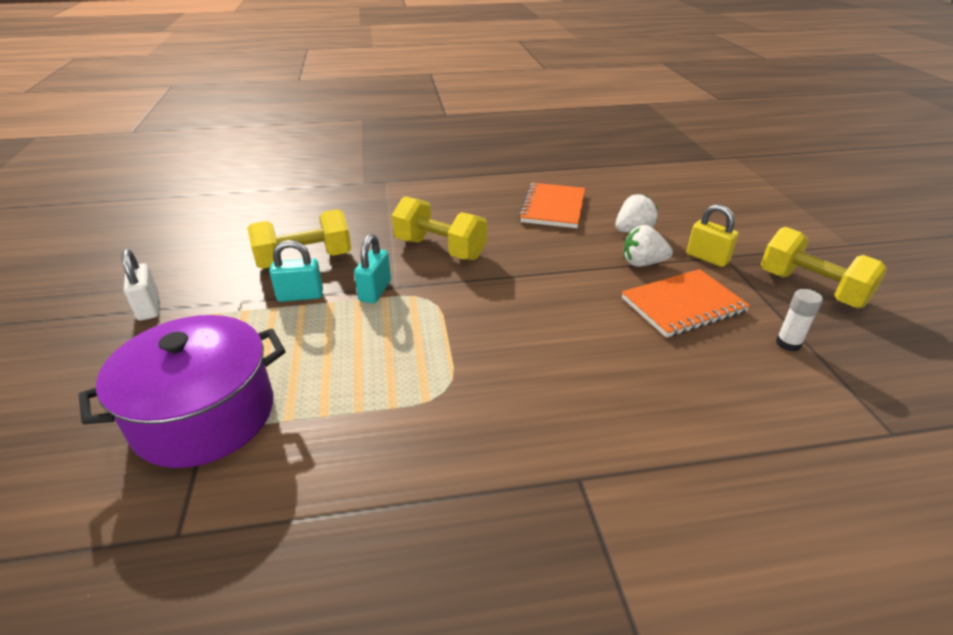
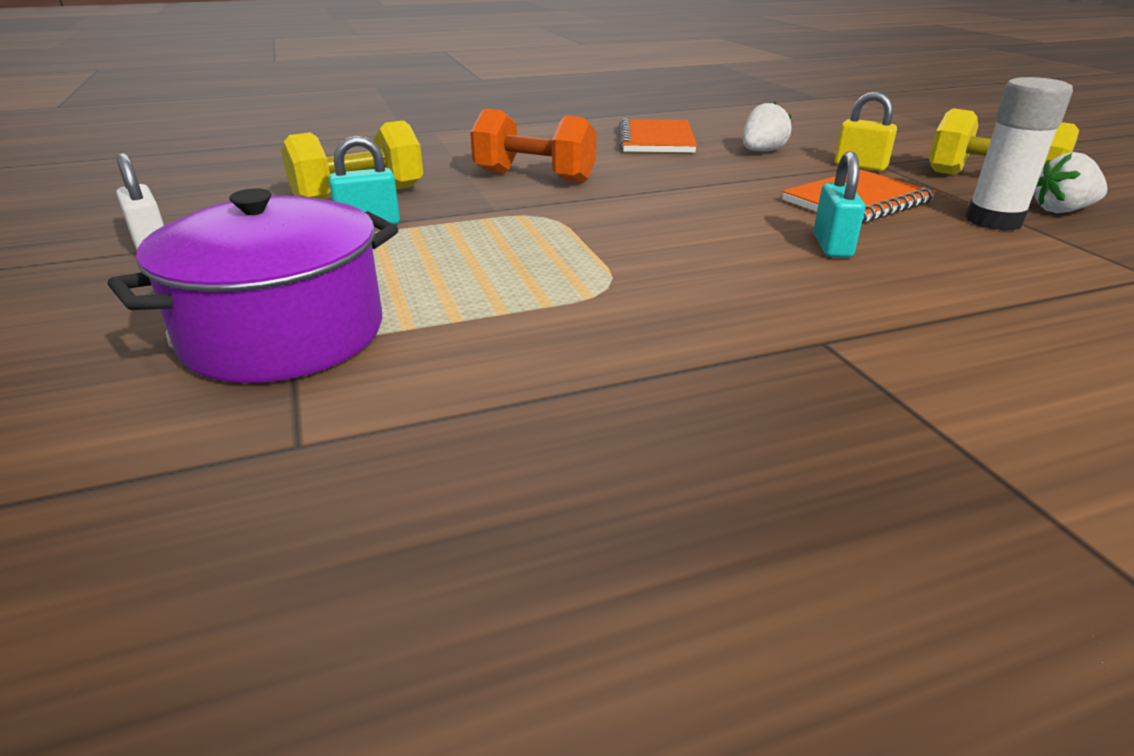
camera: 10 degrees left, 5 degrees down
(375, 291) = (469, 214): turquoise padlock -> turquoise padlock (832, 246)
(440, 249) = (534, 177): yellow dumbbell -> orange dumbbell
(642, 263) = (789, 174): white strawberry -> white strawberry (1061, 210)
(788, 343) = (993, 221): white glue stick -> white glue stick, size x1.81

